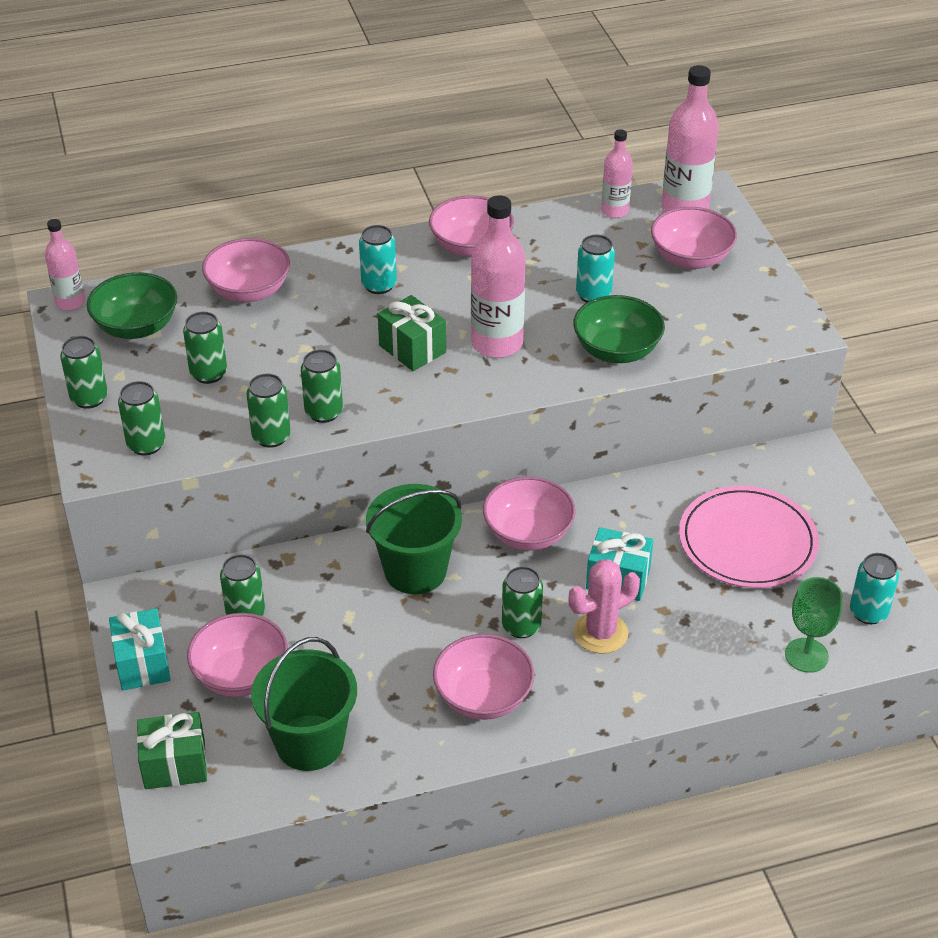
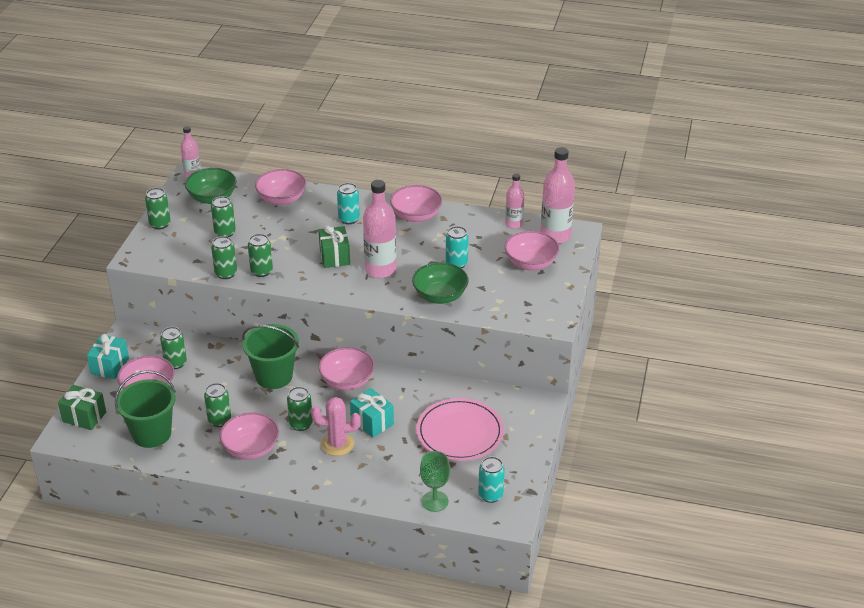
camera: 30 degrees right, 5 degrees down
(146, 444) = (165, 255): green can -> green can (219, 420)

